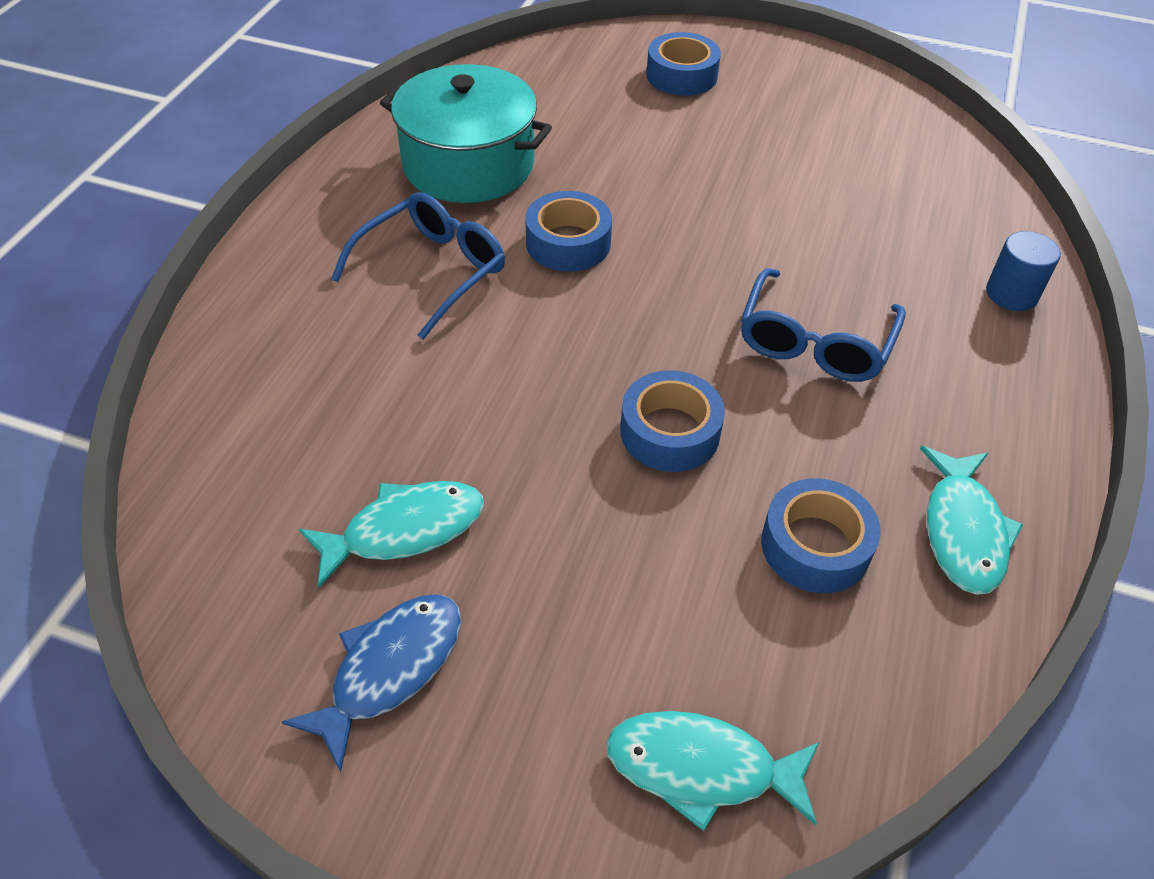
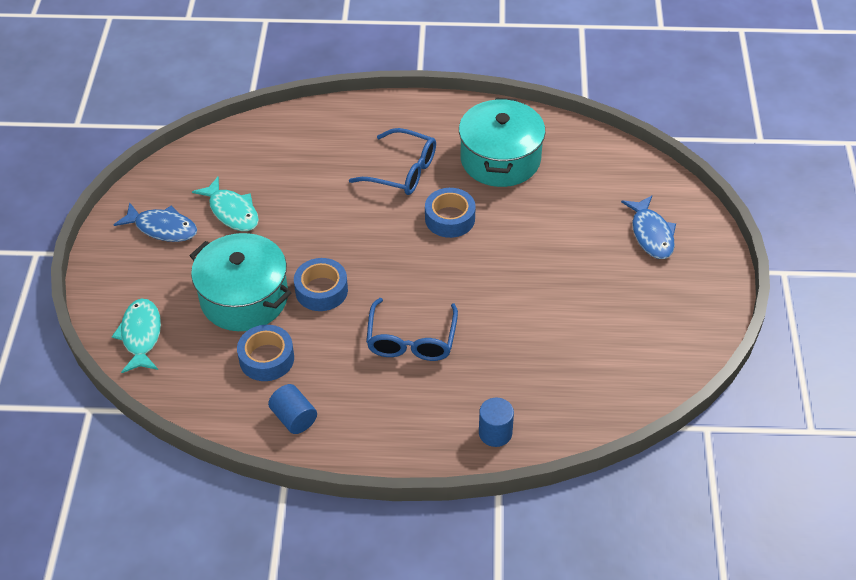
camera: 75 degrees right, 0 degrees up
(651, 553) = (244, 298): none -> turquoise pot
(681, 75) = (651, 234): blue tape -> blue fish
(814, 342) = (411, 340): blue glasses -> blue glasses turned 90 degrees counterclockwise
(963, 531) = (294, 418): turquoise fish -> blue cylinder

